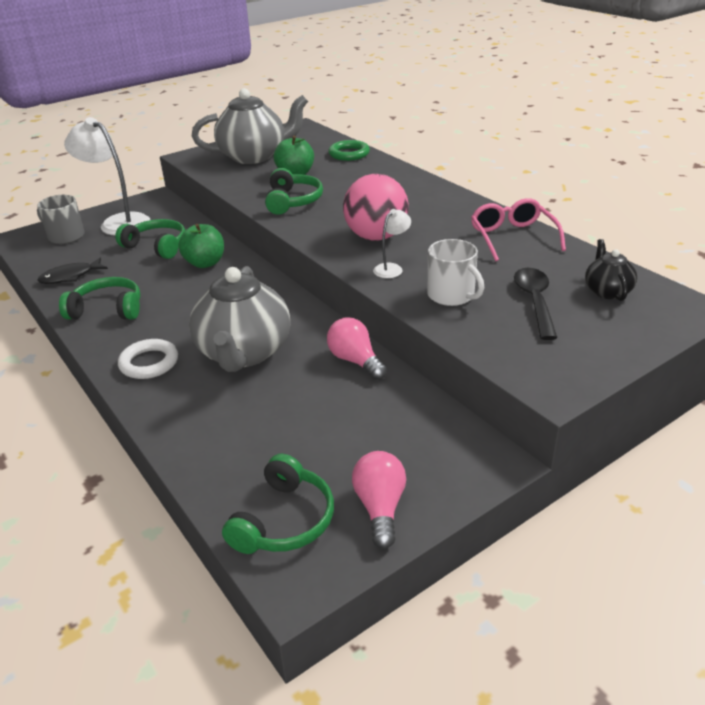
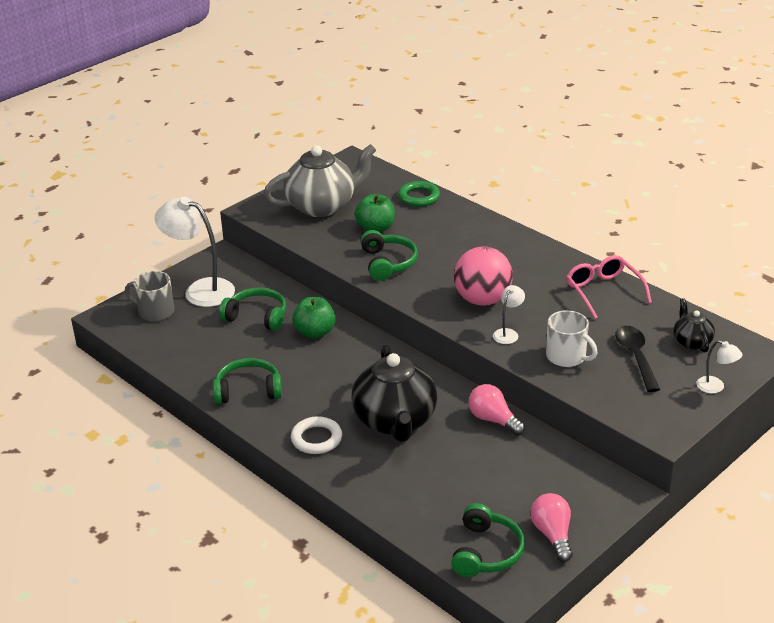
camera: 10 degrees left, 0 degrees up
(70, 276) = (190, 358): black fish -> none
(244, 353) = (395, 421): grey teapot -> black teapot
(631, 341) = (715, 387): none -> white lamp

